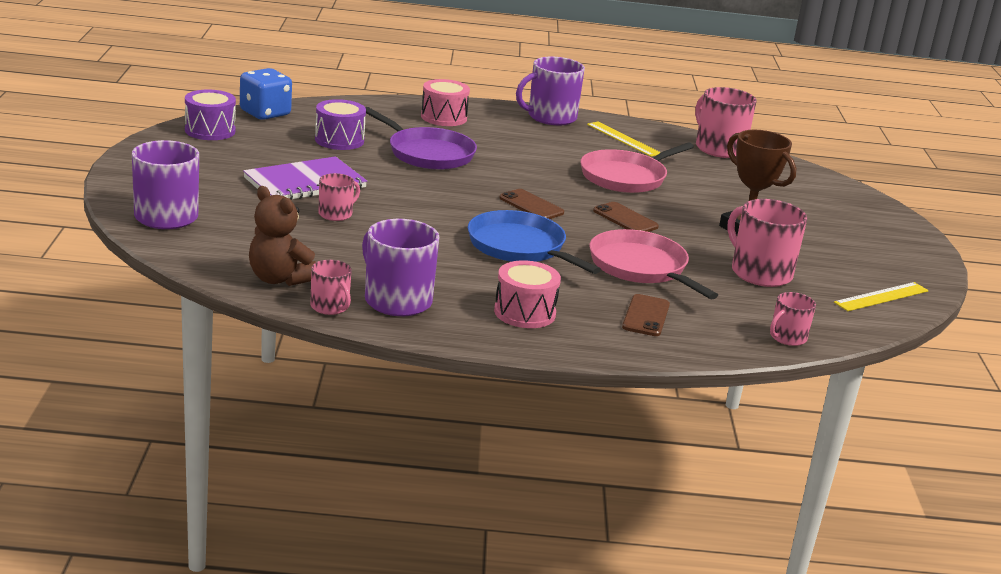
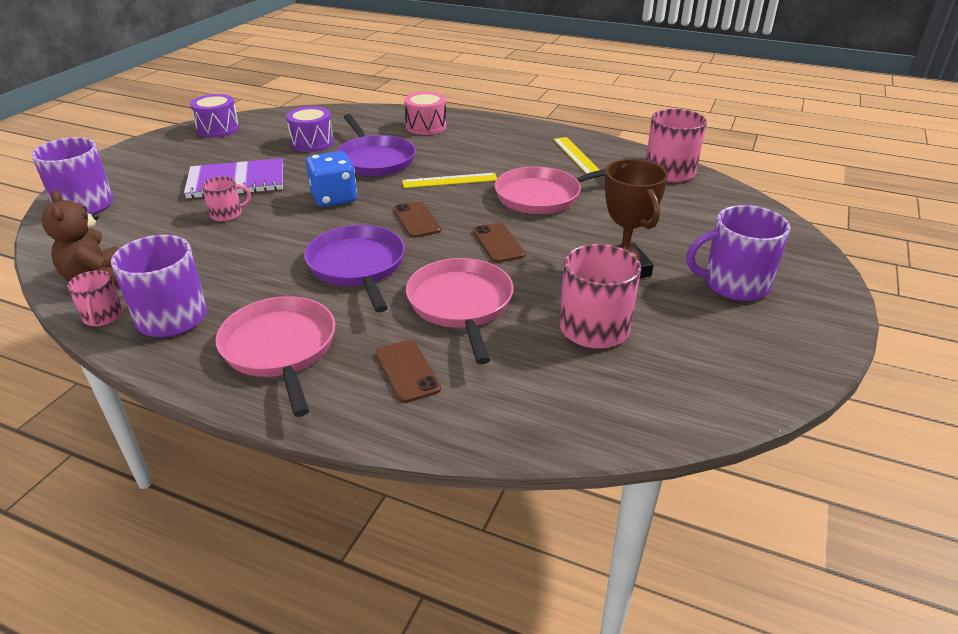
camera: 25 degrees right, 10 degrees up
(265, 113) = (279, 116): blue dice -> blue dice (334, 198)
(519, 247) = (358, 266): blue pan -> purple pan
(524, 313) = (280, 348): pink drum -> pink pan
(550, 117) = (525, 131): purple mug -> purple mug (734, 284)
(646, 316) = (407, 371): brown phone -> brown phone turned 60 degrees counterclockwise
(787, 337) = (552, 428): pink mug -> none
(881, 297) = (725, 381): yellow ruler -> yellow ruler (450, 180)

